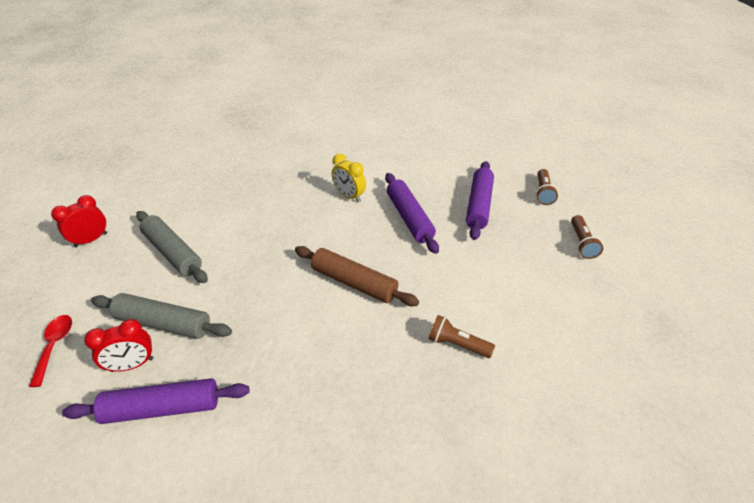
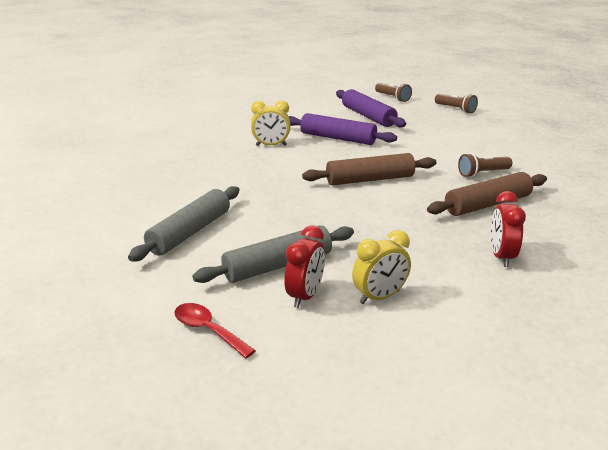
camera: 45 degrees left, 15 degrees down
(91, 240) = (80, 266): red clock -> red clock (501, 256)
(162, 408) = (379, 297): purple rolling pin -> yellow clock
(172, 252) = (190, 232): grey rolling pin -> grey rolling pin turned 60 degrees counterclockwise
(393, 385) = (487, 205): none -> brown rolling pin

